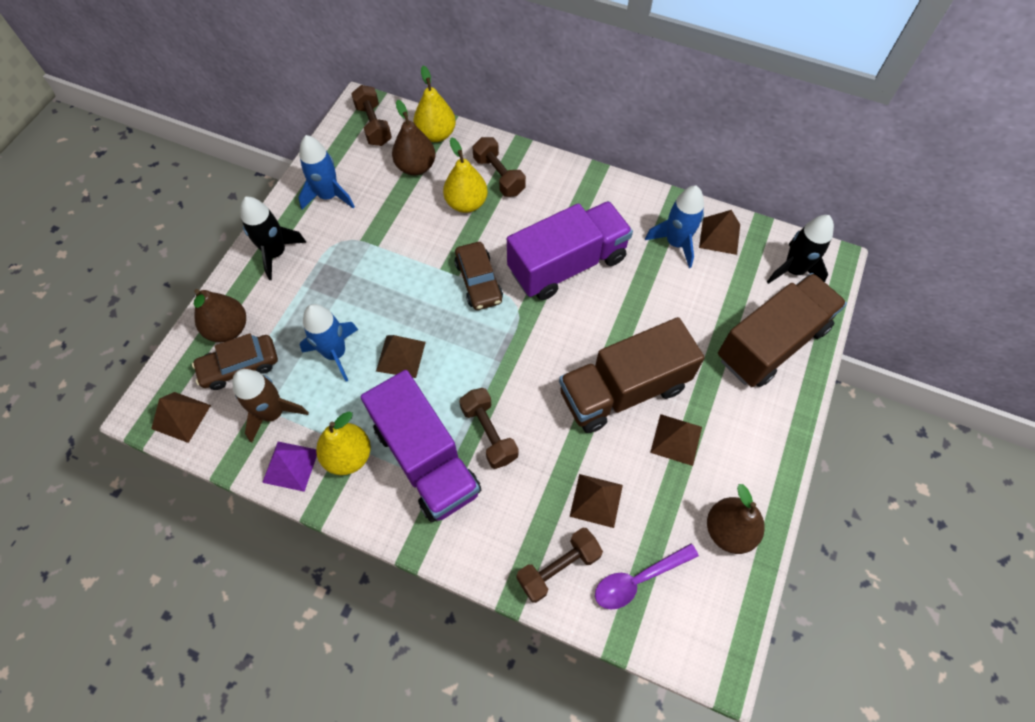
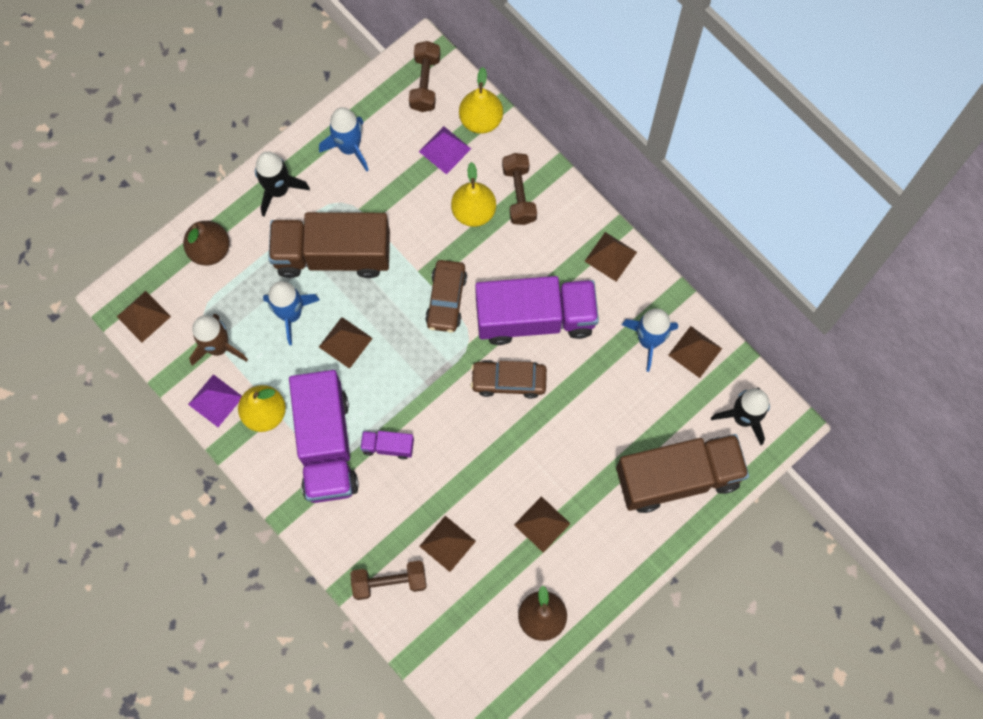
camera: 25 degrees right, 10 degrees up
(240, 366) = (207, 291): brown car -> brown car (509, 381)
(416, 167) = (444, 150): brown pear -> purple pyramid
(489, 433) = (388, 446): brown dumbbell -> purple truck
(604, 192) = (610, 256): none -> brown pyramid
(623, 390) = (521, 460): brown truck -> brown truck (333, 254)
(638, 579) = (447, 620): purple spoon -> none

